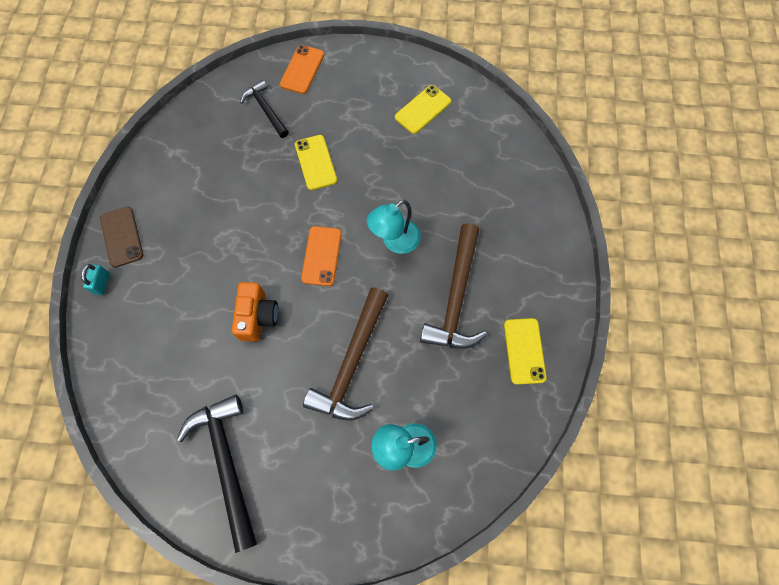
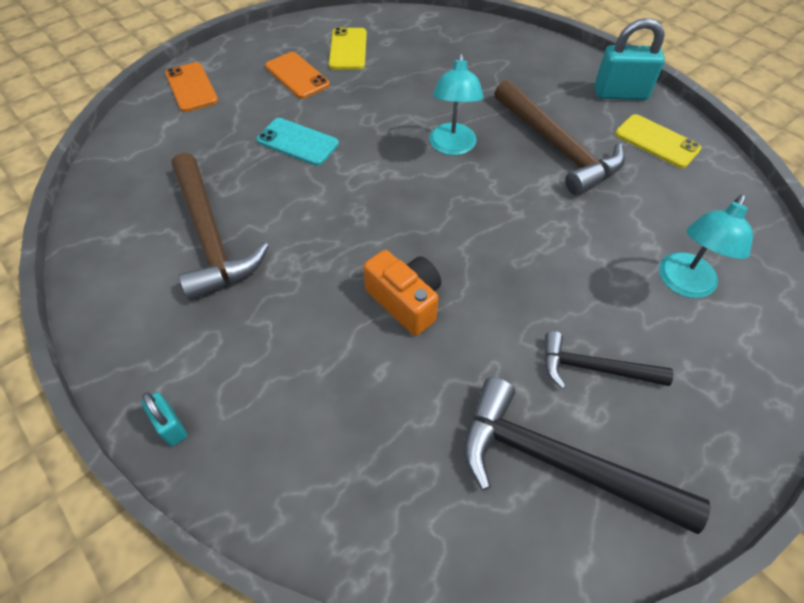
camera: 45 degrees left, 15 degrees down
(122, 237) = (142, 358): brown phone -> none
(266, 109) = (189, 136): black hammer -> black hammer (593, 368)
(316, 162) = (297, 142): yellow phone -> turquoise phone
(321, 256) = (401, 204): orange phone -> orange phone (297, 76)
(351, 363) = (546, 262): brown hammer -> brown hammer (210, 237)
(552, 295) = (620, 94): none -> turquoise padlock

